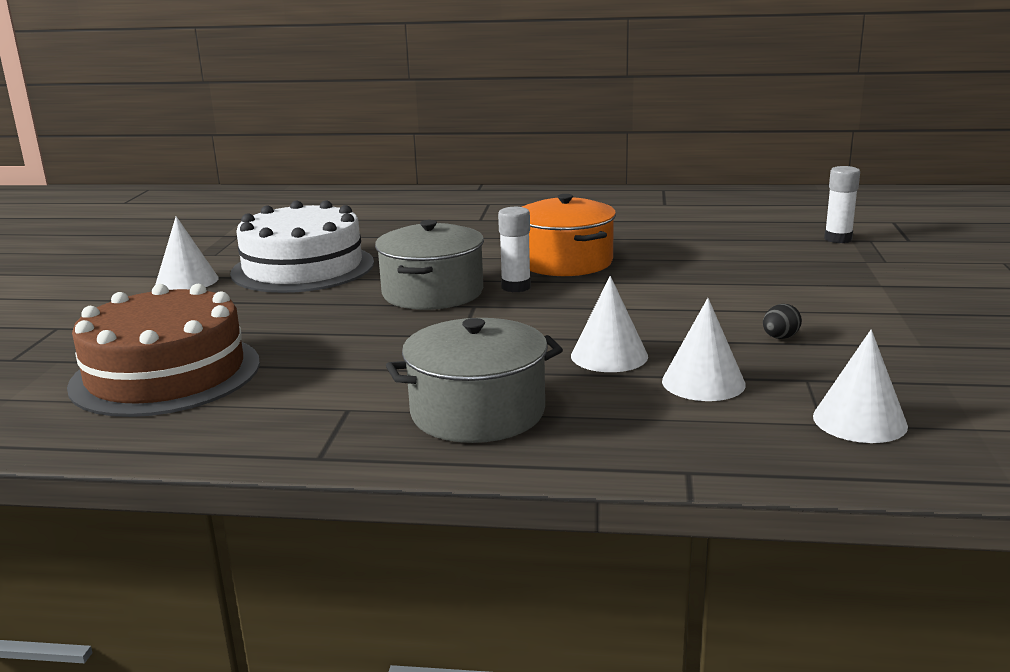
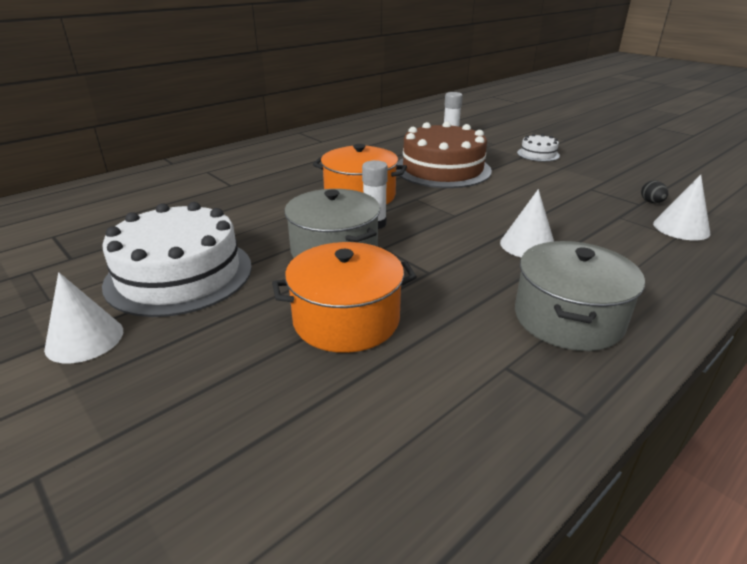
camera: 50 degrees left, 10 degrees up
(166, 374) = (304, 438): brown cake -> brown cake (442, 169)
(327, 335) = (346, 319): none -> orange pot
(703, 382) = (596, 239): white cone -> none
(780, 338) = (559, 200): black egg -> black egg (651, 202)
(915, 289) = (538, 154): none -> white cake

